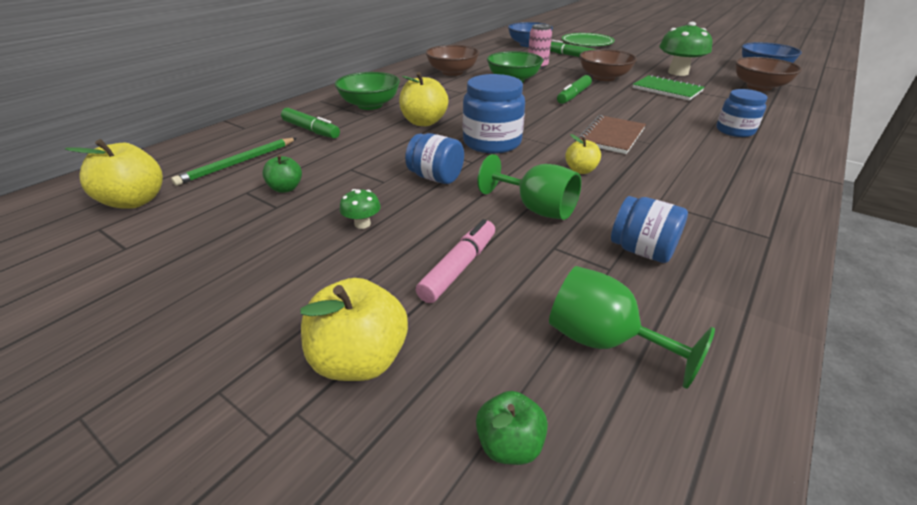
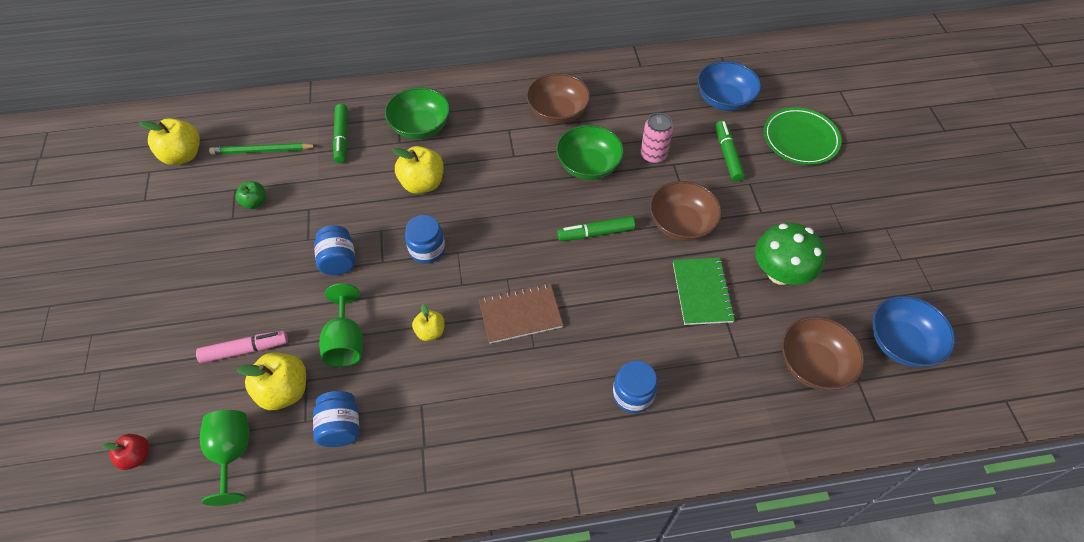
camera: 45 degrees right, 20 degrees up
(360, 359) = (144, 366): yellow apple -> yellow apple (284, 391)
(362, 224) = (250, 272): green mushroom -> none
(492, 142) = (427, 249): blue jar -> blue jar, size x0.65
(509, 444) = (136, 456): green apple -> red apple

